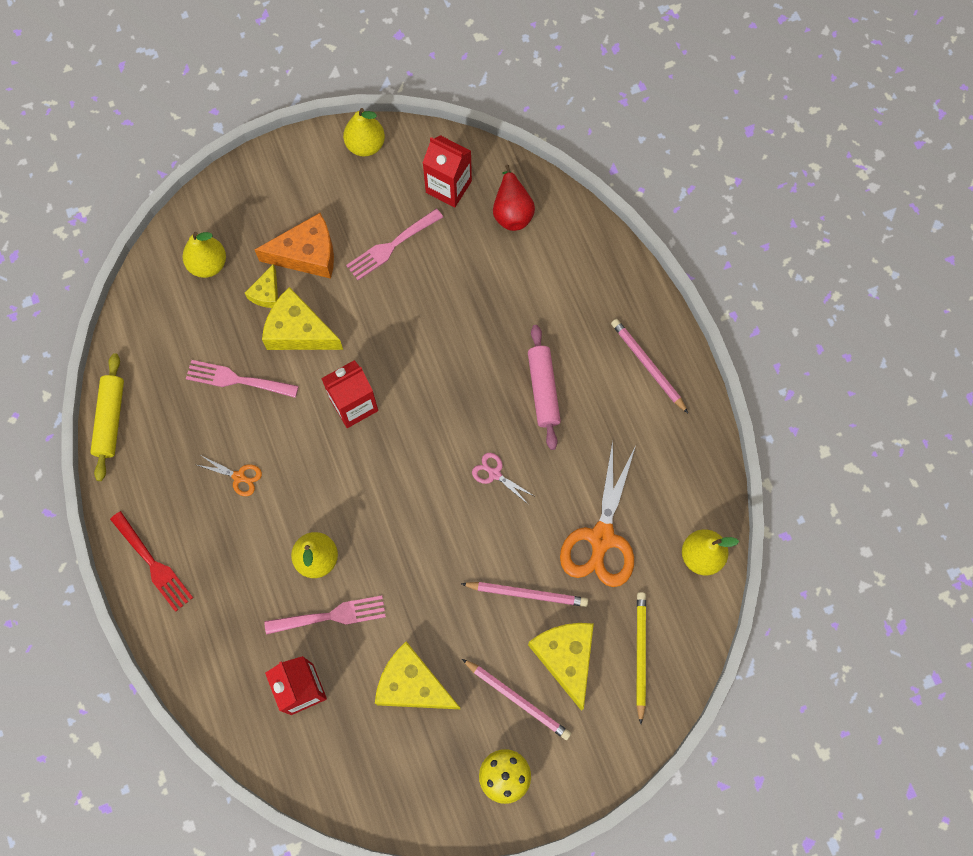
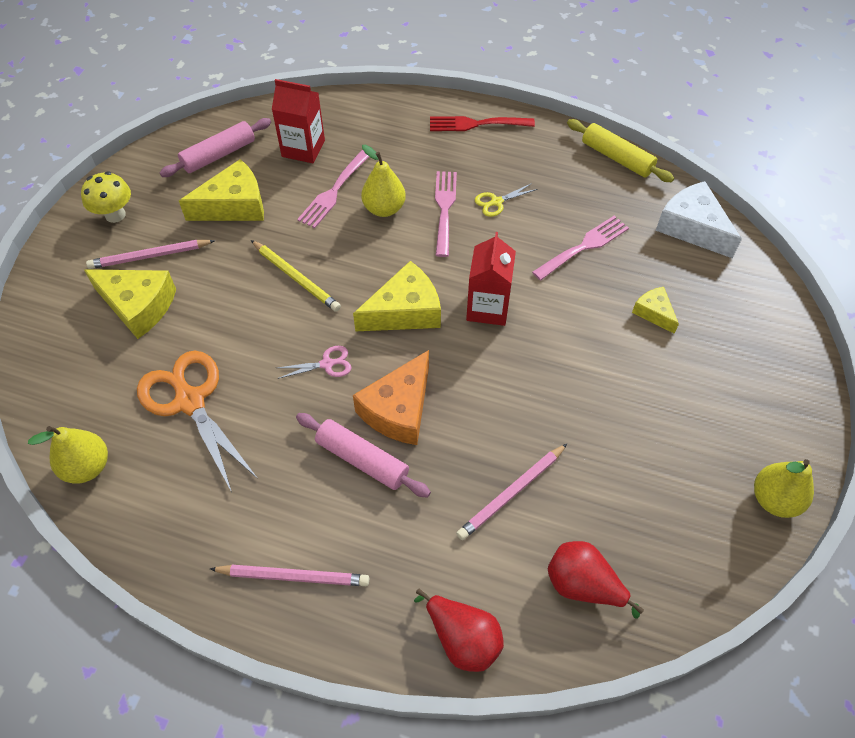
camera: 130 degrees right, 15 degrees down
(154, 316) = (692, 228): none -> white cheese
(208, 264) = (718, 289): yellow pear -> none
(239, 477) = (496, 202): orange scissors -> yellow scissors
(299, 331) = (594, 313): yellow cheese -> yellow cheese (405, 311)
(307, 254) = (673, 366): orange cheese -> orange cheese (398, 409)
(368, 758) = (219, 155): none -> pink rolling pin
(391, 246) = (628, 440): pink fork -> pink fork (444, 209)
(448, 187) = (662, 543): red carton -> none
(526, 594) = (211, 315): pink pencil -> pink pencil (512, 493)
(598, 250) = (462, 638): none -> red pear
(640, 655) = (78, 356): yellow pencil -> yellow pencil (296, 277)

